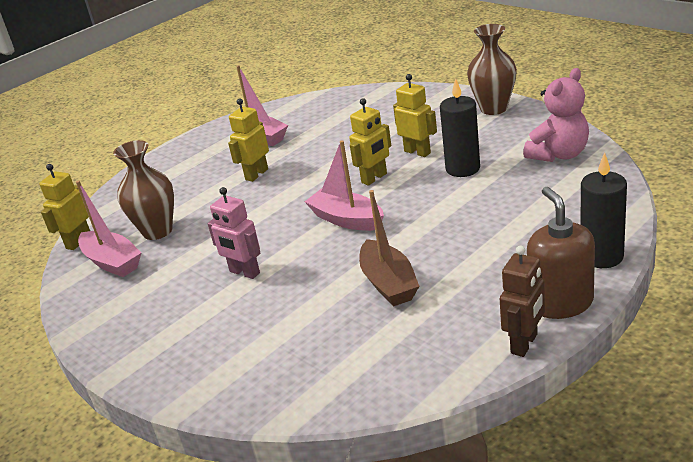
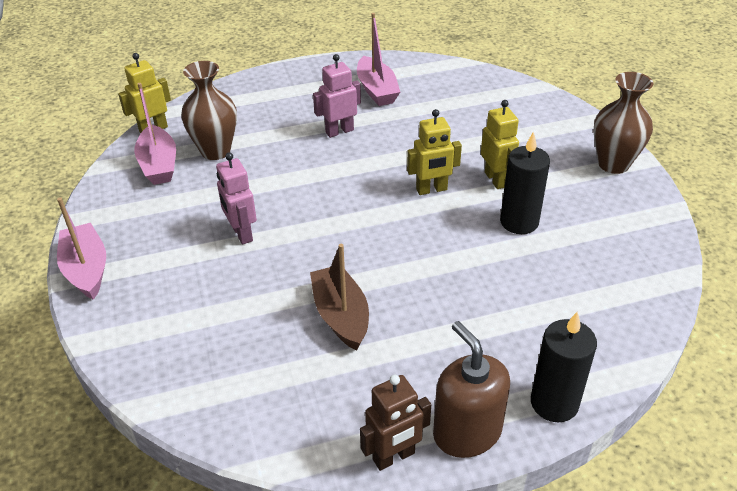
camera: 25 degrees right, 10 degrees up
(256, 174) = (339, 131): yellow robot -> pink robot
(347, 219) = (368, 224): pink boat -> pink boat (86, 269)
(388, 283) = (341, 315): brown boat -> brown boat turned 150 degrees clockwise
(558, 154) = (626, 255): pink teddy bear -> none
(560, 303) = (467, 432): brown soap dispenser -> brown soap dispenser turned 45 degrees counterclockwise

